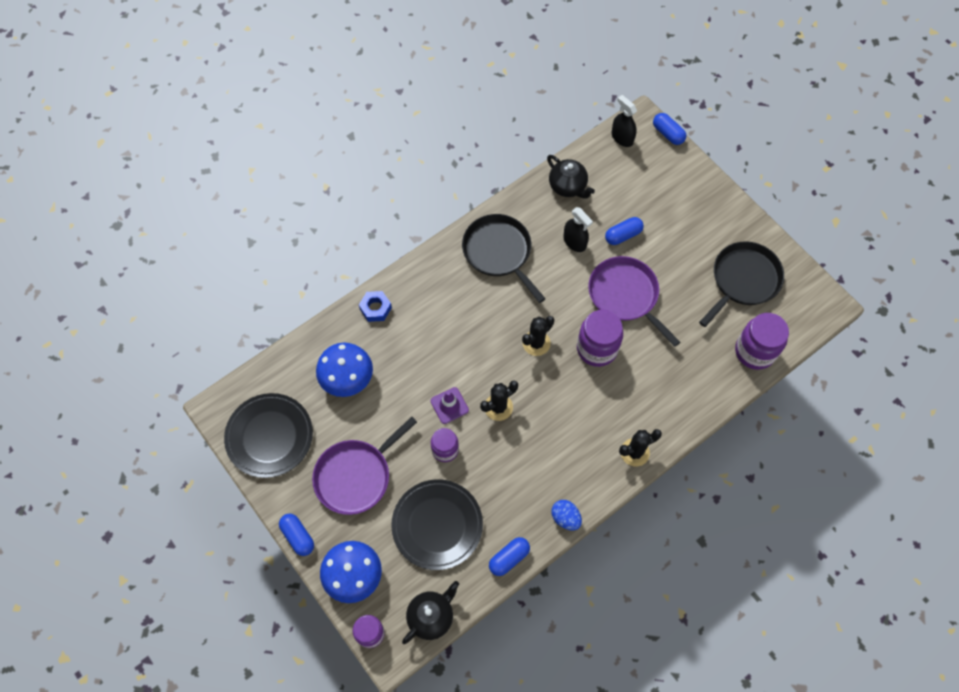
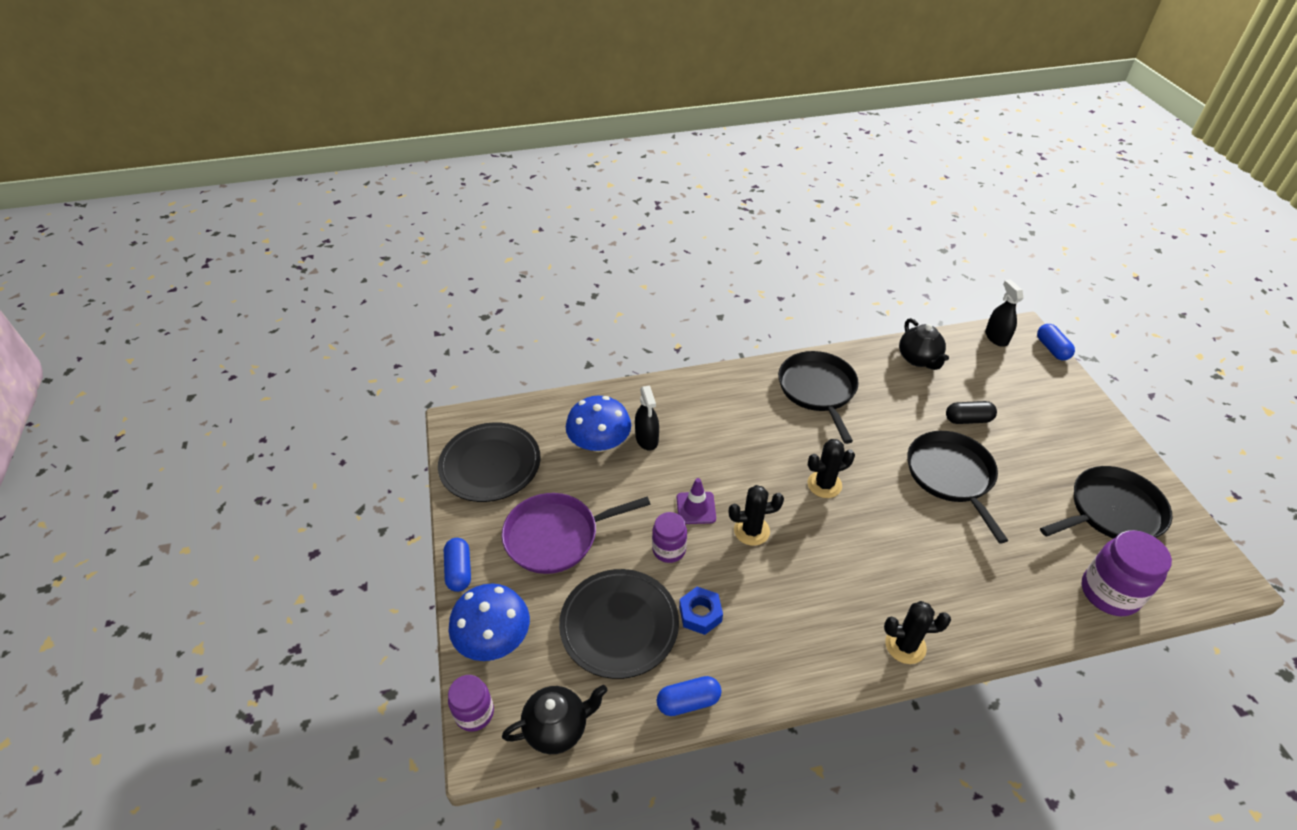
camera: 25 degrees right, 20 degrees down
(375, 308) = (662, 394): blue nut -> blue nut (700, 614)
(565, 518) = (782, 685): blue egg -> none
(574, 242) = (908, 408): black spray bottle -> black spray bottle (647, 439)
(597, 348) = (896, 515): purple jar -> none
(623, 235) = (968, 419): blue capsule -> black capsule
(625, 295) = (951, 476): purple pan -> black pan

